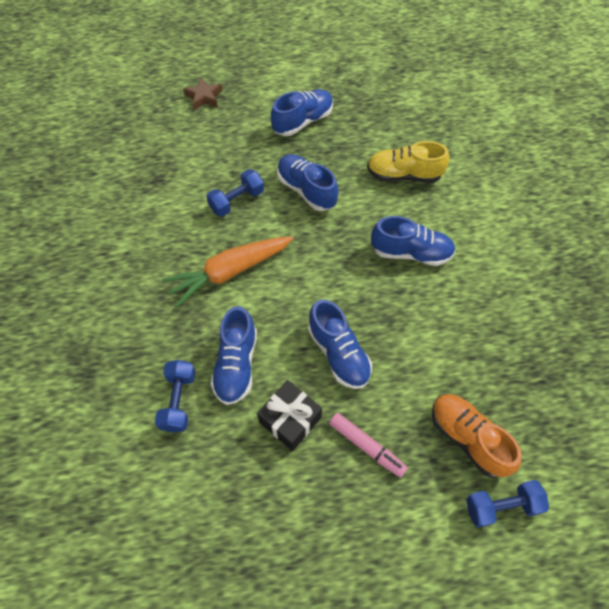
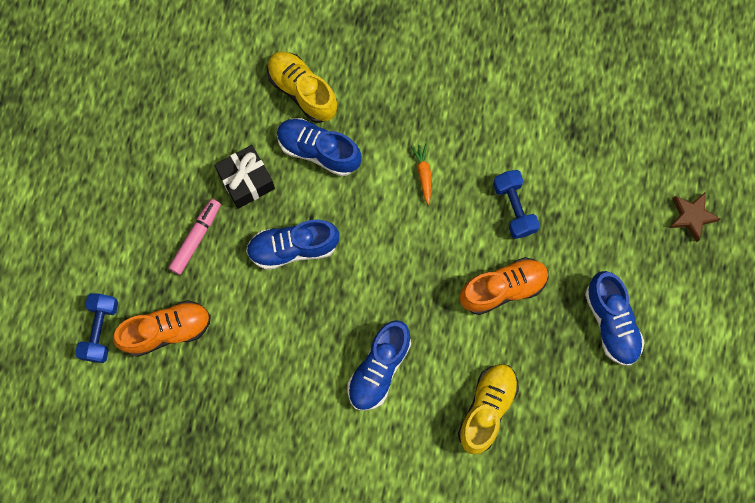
camera: 110 degrees right, 15 degrees up
(179, 401) = (302, 91): blue dumbbell -> yellow shoe
(230, 272) = (423, 174): orange carrot -> orange carrot, size x0.43
(306, 190) = (503, 288): blue shoe -> orange shoe
(366, 446) = (196, 238): pink marker -> pink marker turned 150 degrees clockwise

